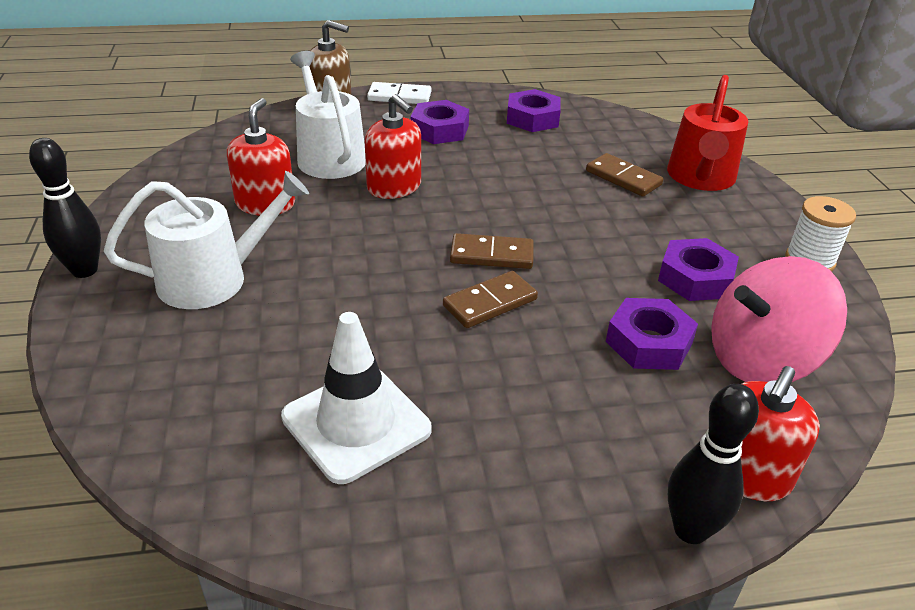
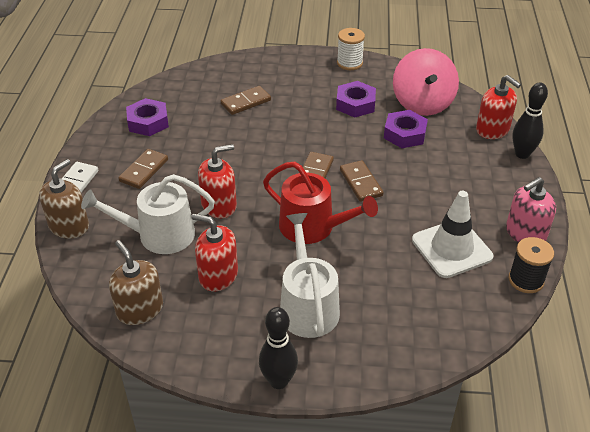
camera: 75 degrees left, 5 degrees up
(207, 163) = (140, 309): none -> brown soap dispenser
(287, 540) = (526, 280): none -> black spool
(423, 538) = (525, 233): none -> pink soap dispenser
(440, 130) = (144, 170): purple nut -> brown domino
(700, 178) = (257, 73): red watering can -> red watering can (313, 227)

